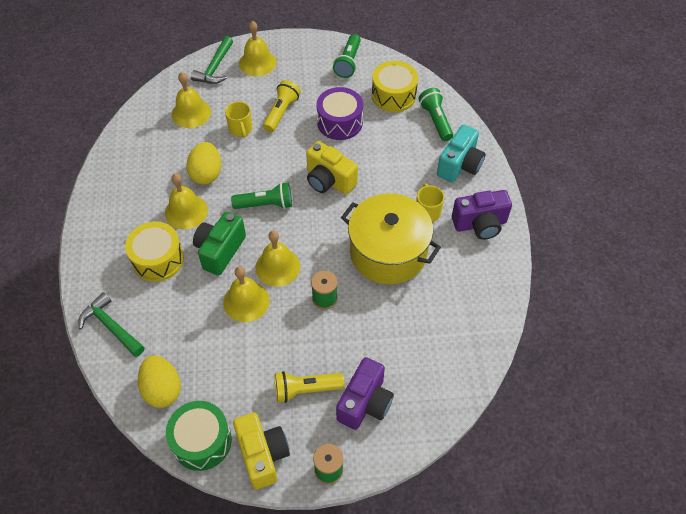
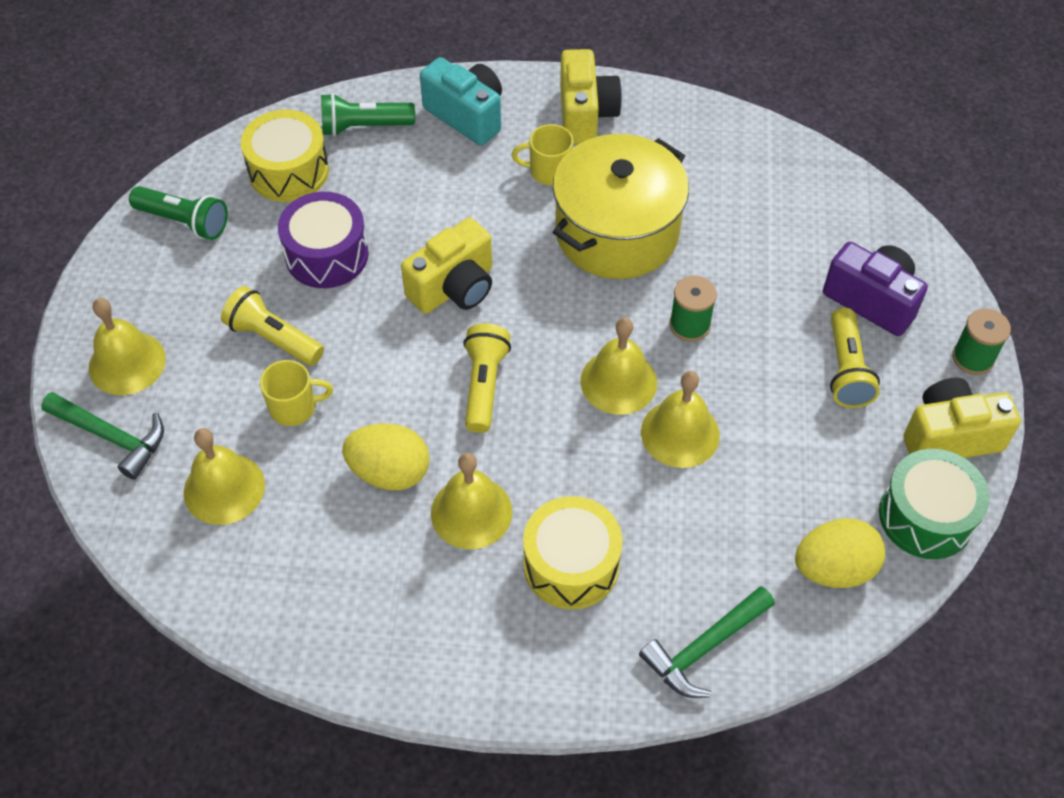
camera: 80 degrees left, 0 degrees up
(220, 251) = (570, 463): green camera -> none
(265, 204) = (484, 385): green flashlight -> yellow flashlight
(480, 224) = (585, 115): purple camera -> yellow camera

